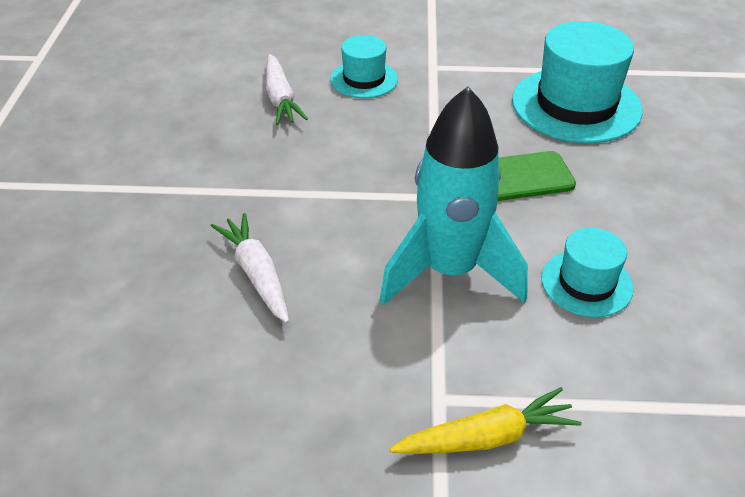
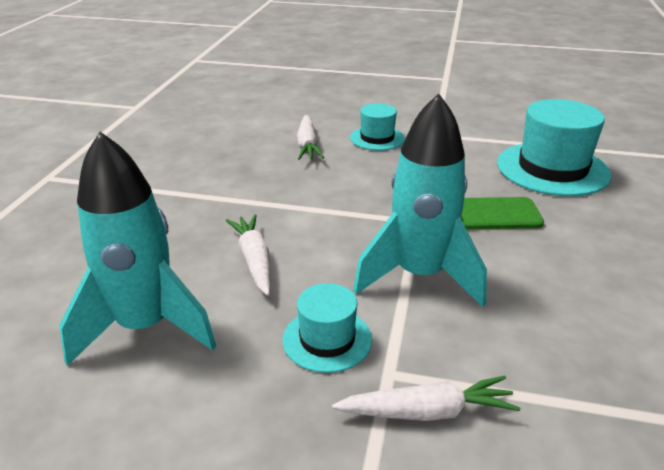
camera: 10 degrees right, 10 degrees down
(153, 380) = (145, 327): none -> turquoise rocket
(487, 437) = (427, 412): yellow carrot -> white carrot
(586, 283) = (543, 298): turquoise hat -> turquoise hat (327, 339)

